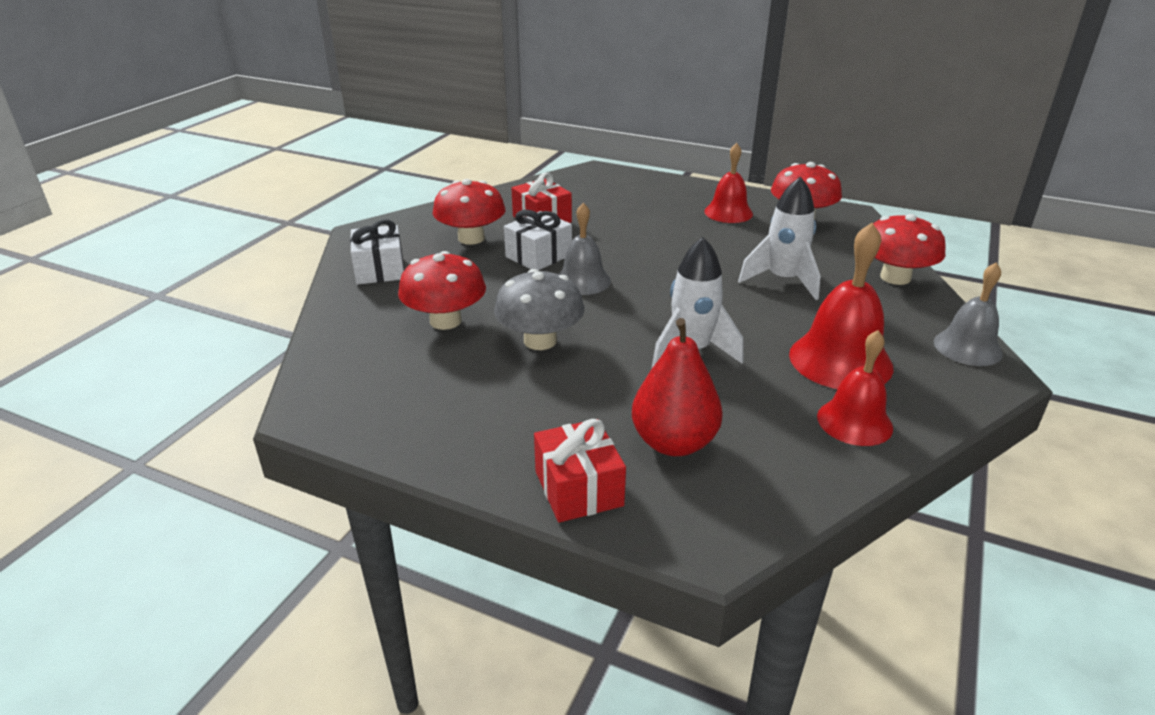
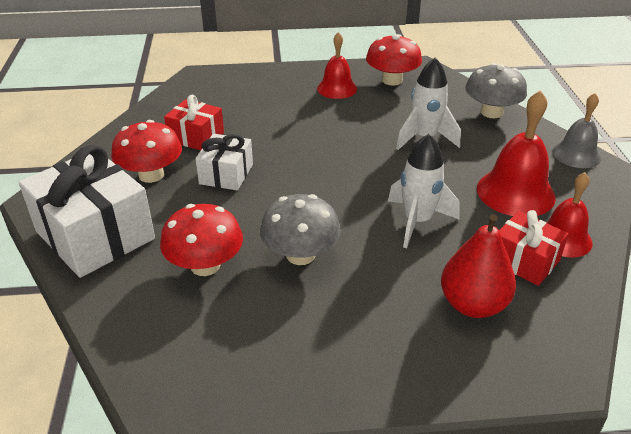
camera: 30 degrees left, 5 degrees up
(380, 270) = (95, 235): white gift -> white gift, size x1.80
(578, 488) = (445, 373): red gift -> red gift (524, 261)
(582, 280) = (283, 186): grey bell -> none
(895, 277) = (491, 112): red mushroom -> grey mushroom

